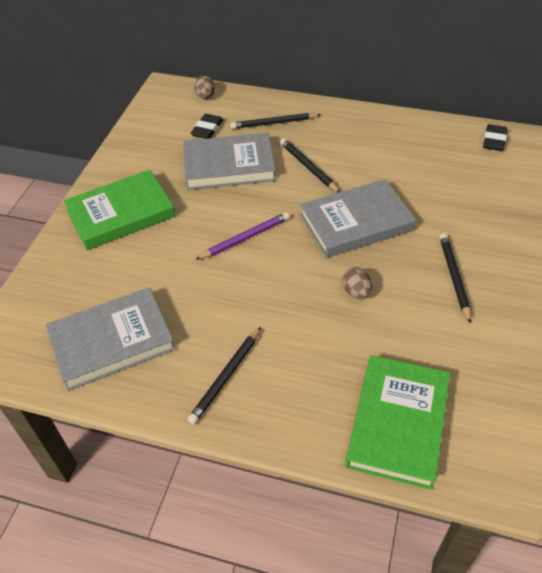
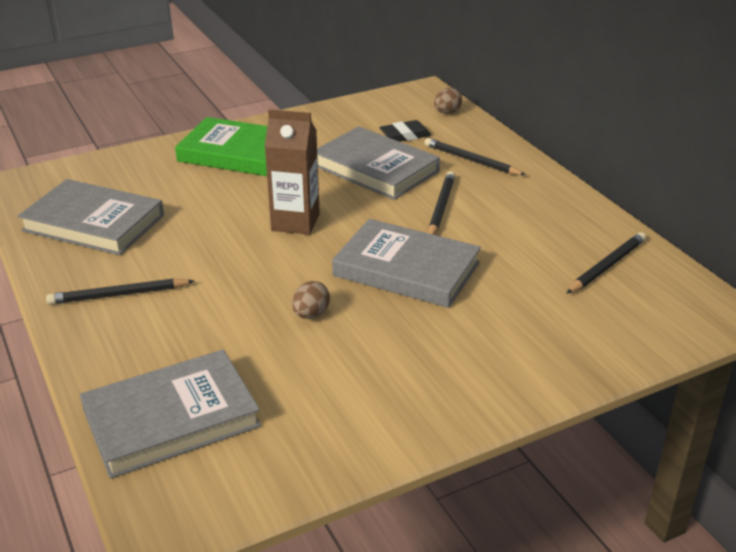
camera: 45 degrees right, 15 degrees down
(245, 238) = (295, 222): purple pencil -> brown carton
(398, 423) = (171, 418): green book -> grey book
(454, 277) = (417, 365): black pencil -> black pencil (607, 266)
(494, 140) = (683, 295): black eraser -> none

